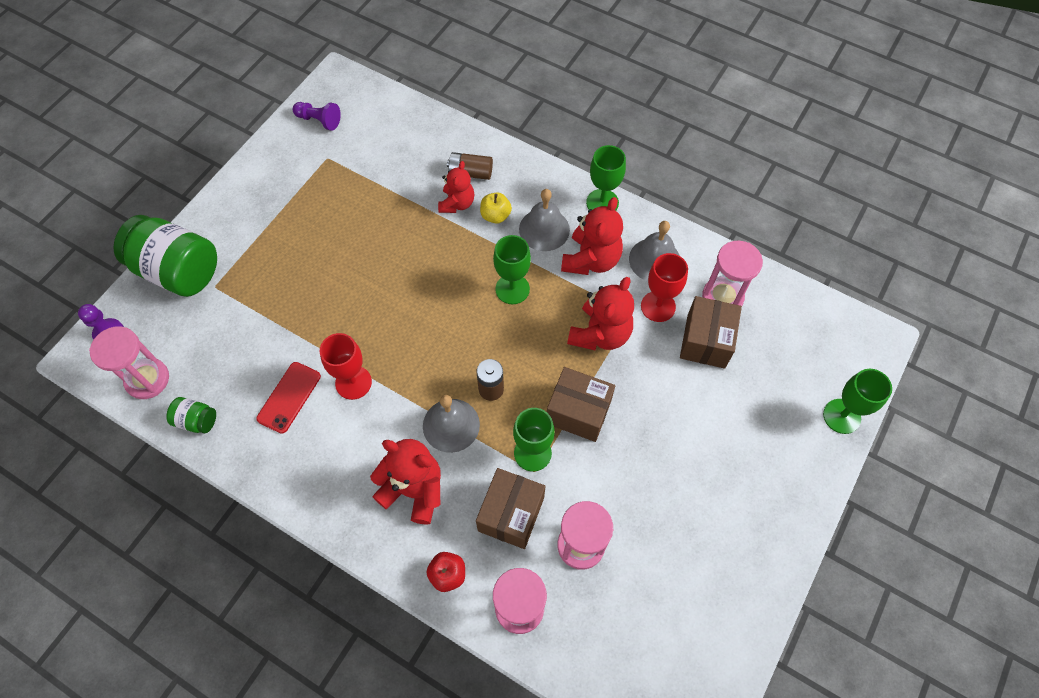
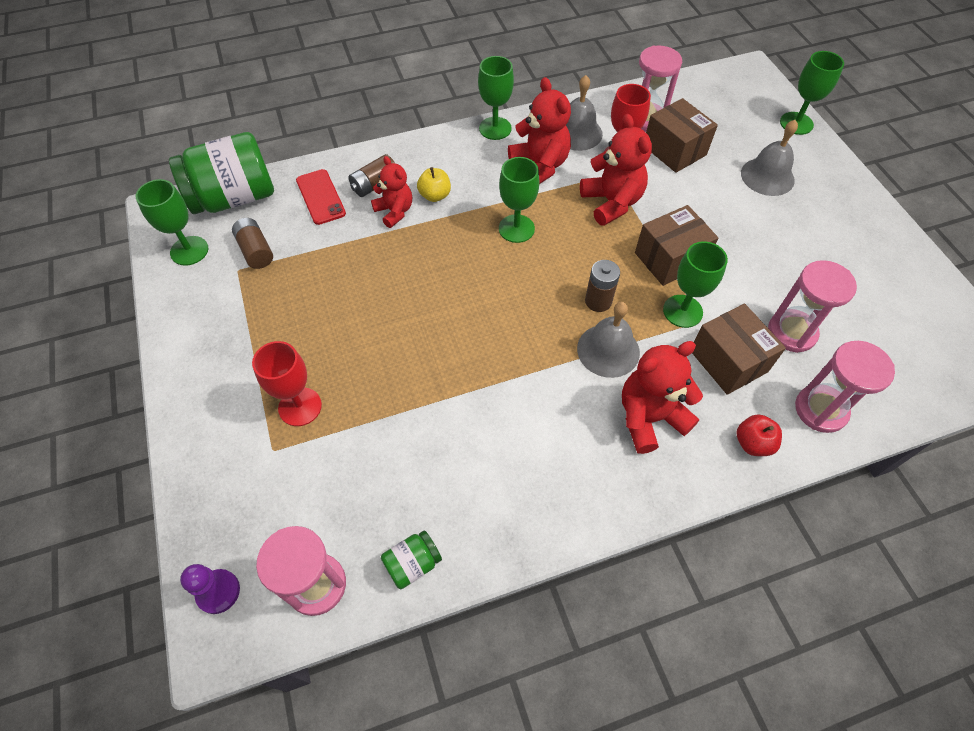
camera: 50 degrees left, 5 degrees down
(178, 270) = (217, 472): green jar -> green jar (234, 198)
(289, 397) = (464, 460): red phone -> red phone (320, 197)
(319, 120) = (189, 251): purple pawn -> green goblet
(350, 154) = (256, 251): none -> brown battery
(353, 382) = (498, 397): red goblet -> red goblet (300, 407)
(544, 229) = (481, 175): grey bell -> grey bell (767, 176)

